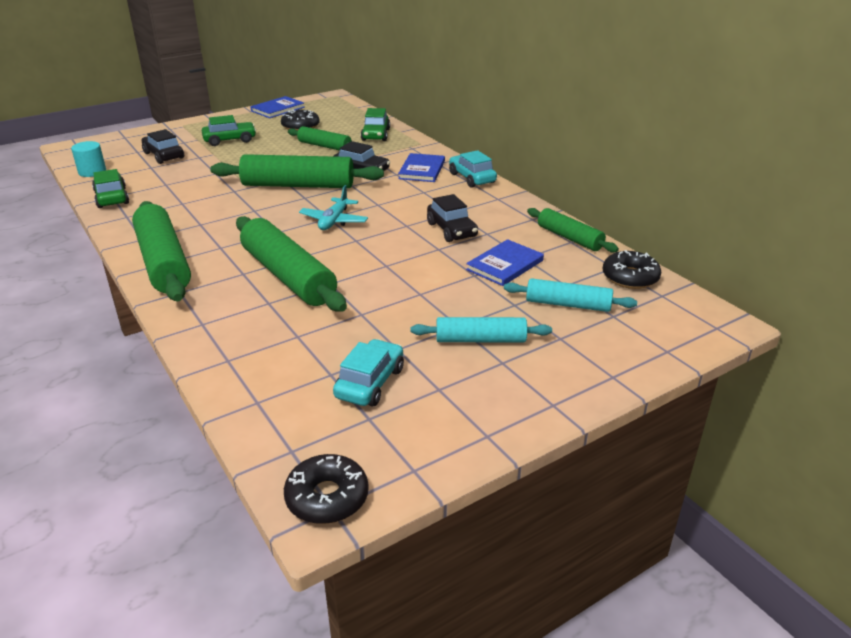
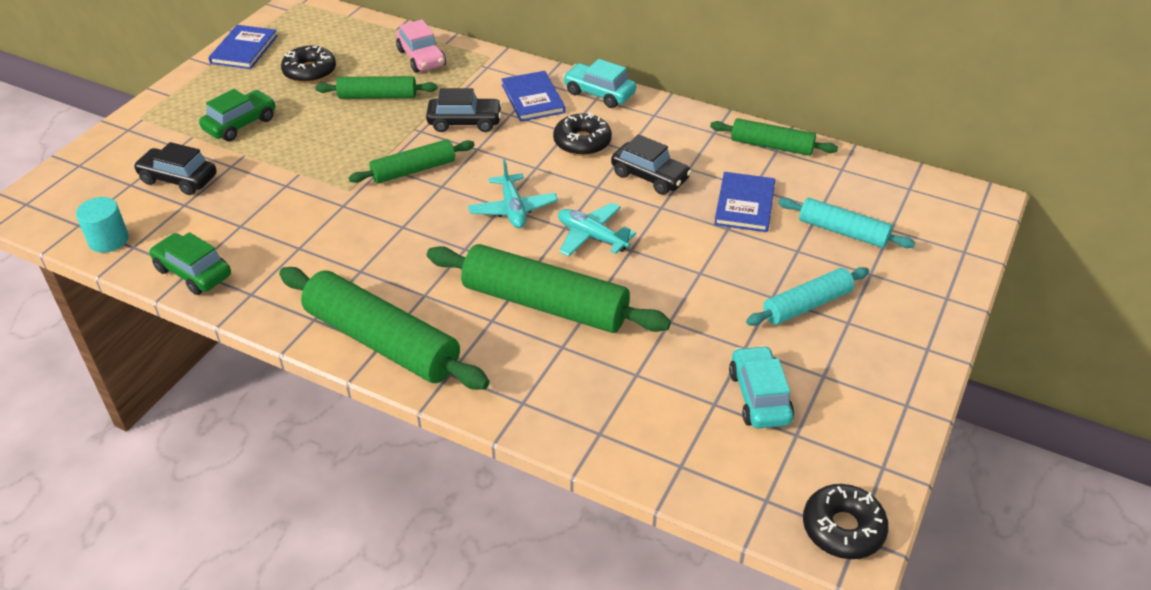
camera: 30 degrees left, 10 degrees up
(298, 185) = (414, 170): green rolling pin -> green rolling pin, size x0.58
(367, 250) = (592, 236): none -> turquoise plane
(376, 135) = (421, 58): green car -> pink car
(568, 304) = (843, 231): turquoise rolling pin -> turquoise rolling pin turned 45 degrees clockwise
(630, 277) = (866, 177): black donut -> black donut (582, 142)

